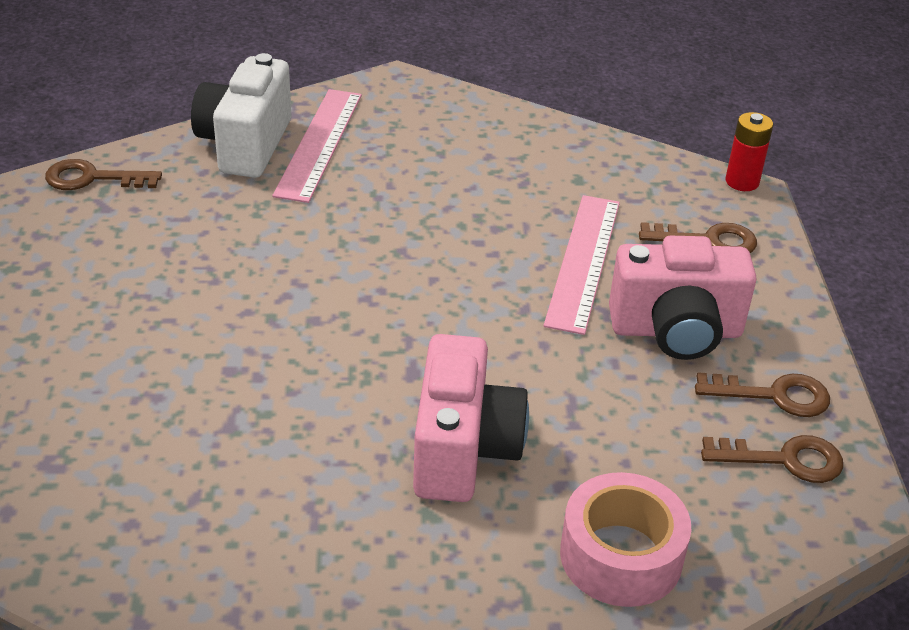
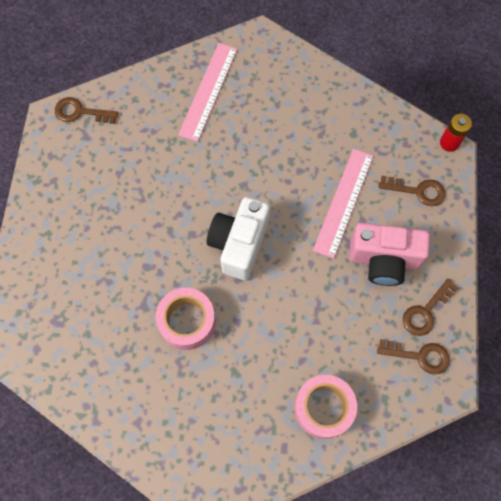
camera: 10 degrees right, 30 degrees up
(245, 145) = (166, 89): white camera -> white camera (239, 244)
(320, 444) = (187, 321): none -> pink tape
(463, 450) = (257, 333): pink camera -> none
(774, 395) = (425, 312): brown key -> brown key turned 120 degrees clockwise

